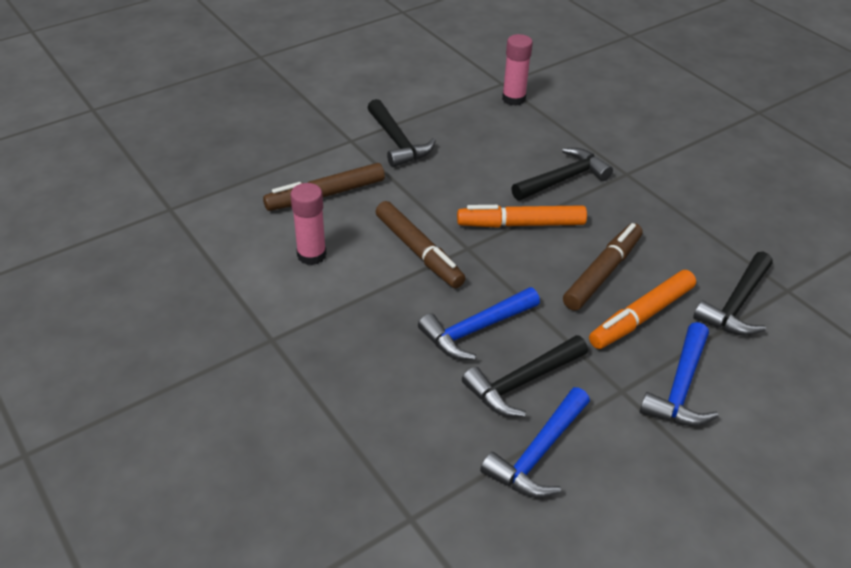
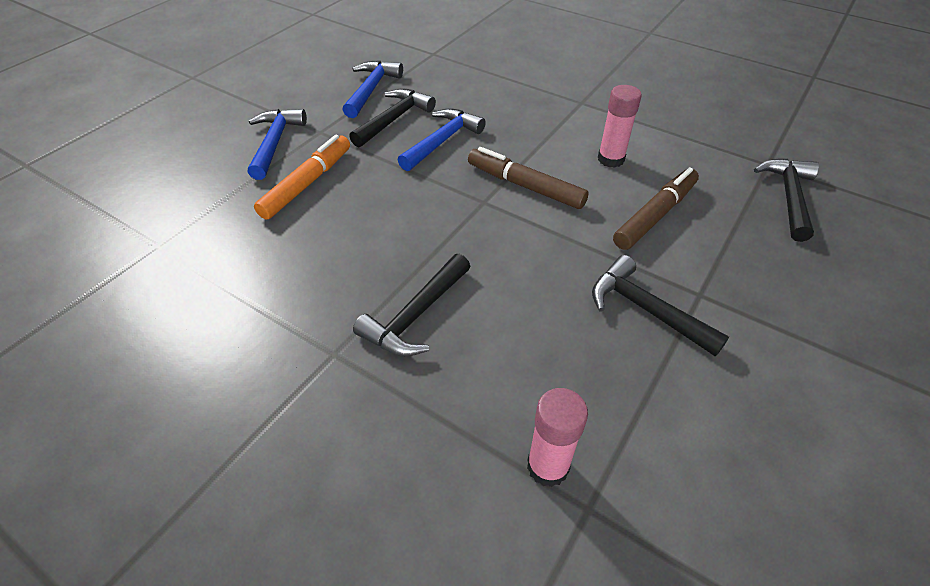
camera: 160 degrees right, 5 degrees up
(521, 224) = (443, 240): orange marker -> none
(603, 273) = (347, 212): brown marker -> none
(736, 304) = (215, 216): black hammer -> black hammer (788, 197)

